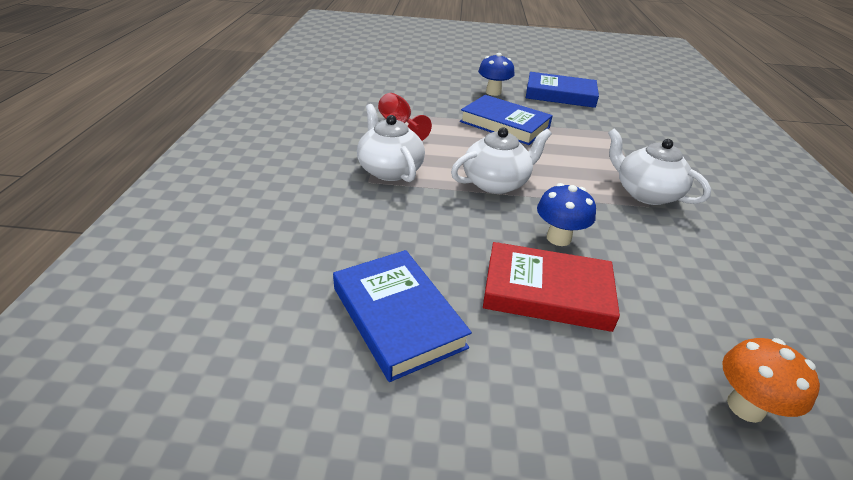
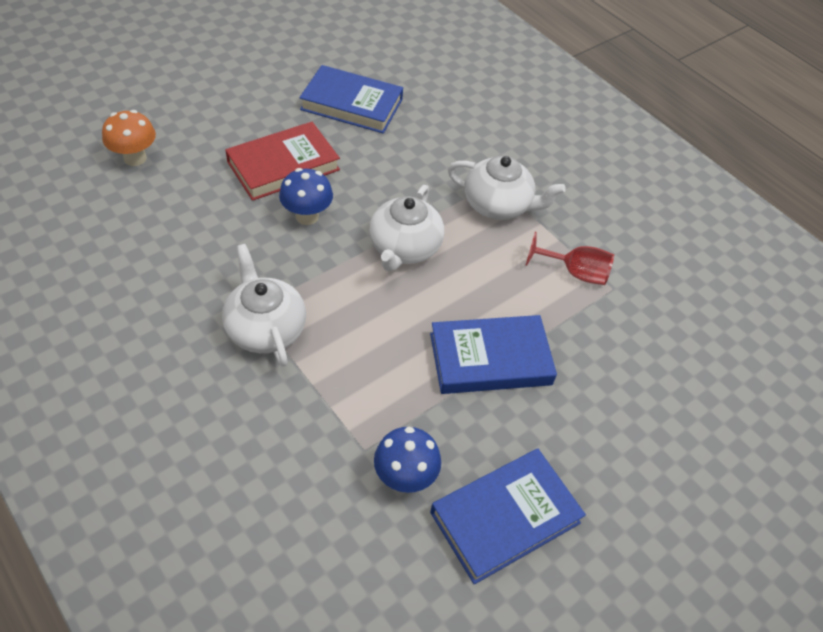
camera: 135 degrees right, 15 degrees up
(493, 92) = (583, 439): blue mushroom -> blue mushroom (405, 477)
(645, 193) = (265, 328): white teapot -> white teapot turned 120 degrees counterclockwise

